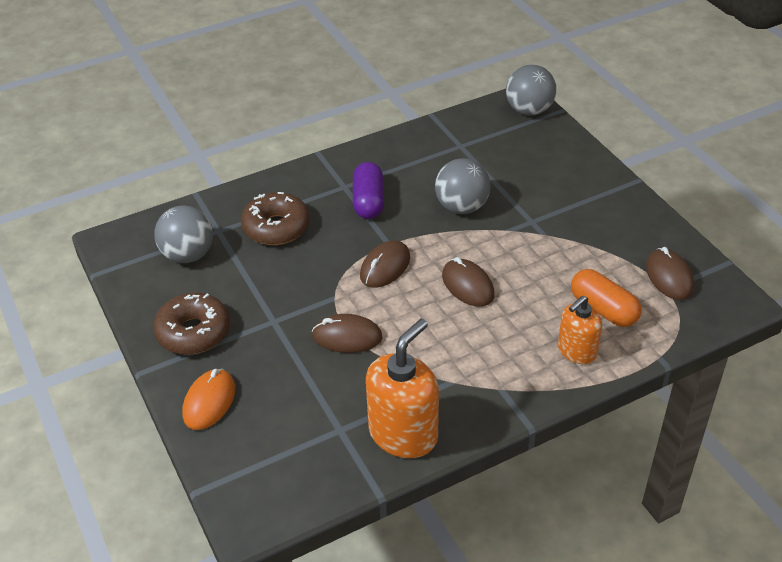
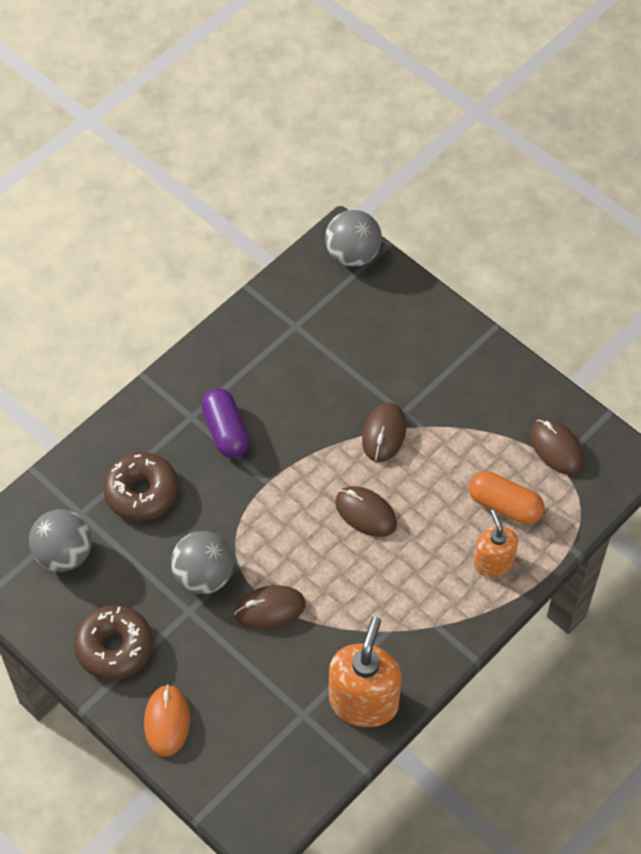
camera: 20 degrees left, 15 degrees up
(385, 267) = (275, 513): brown mouse -> brown mouse (384, 434)
(461, 207) = (326, 412): grey ball -> grey ball (204, 576)
(576, 351) = (493, 562): orange soap dispenser -> orange soap dispenser turned 135 degrees clockwise

